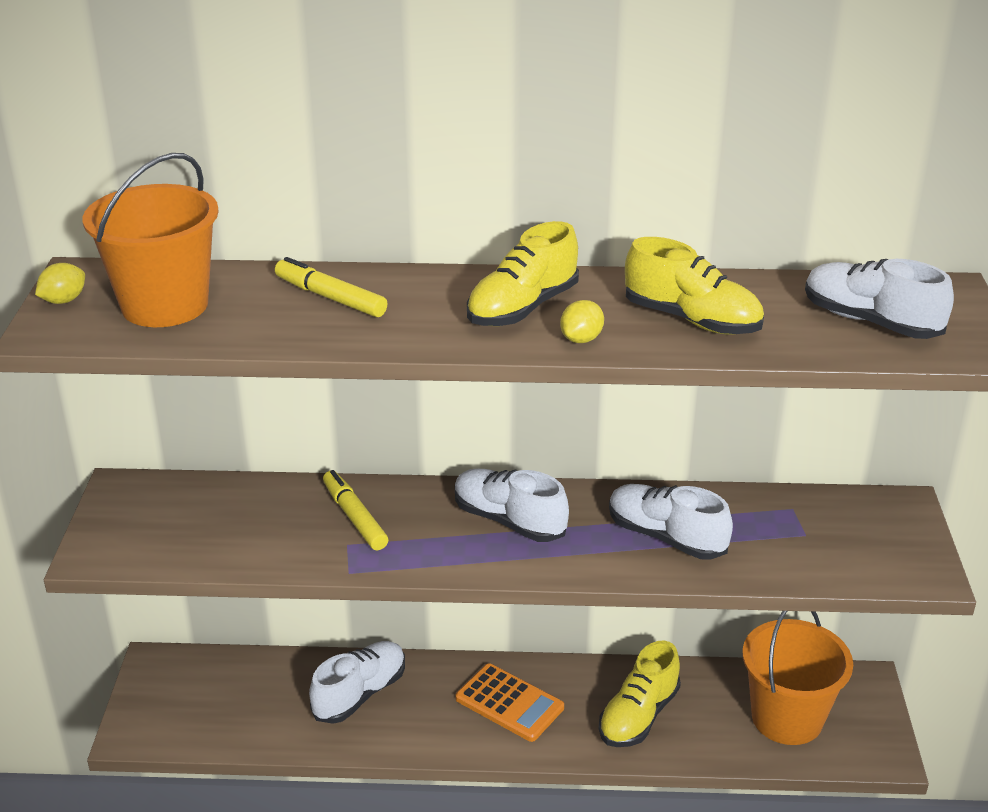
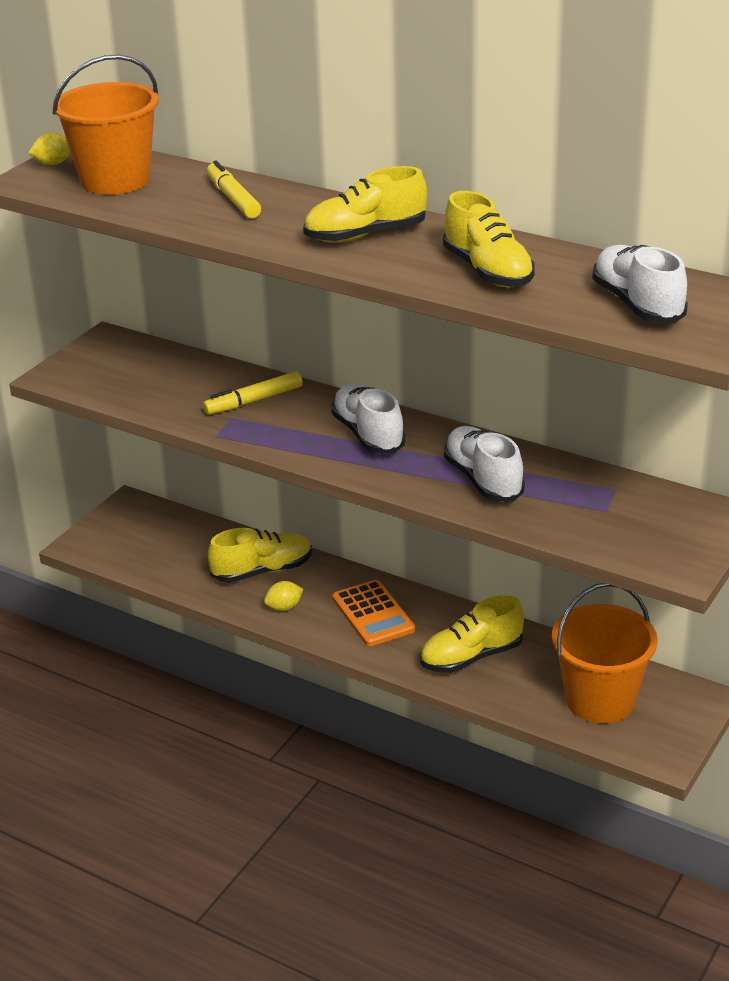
camera: 30 degrees right, 0 degrees up
(354, 517) = (254, 401): yellow marker -> yellow marker turned 120 degrees counterclockwise
(360, 694) = (262, 571): white shoe -> yellow shoe
(581, 339) = (383, 265): yellow lemon -> yellow lemon (284, 607)

